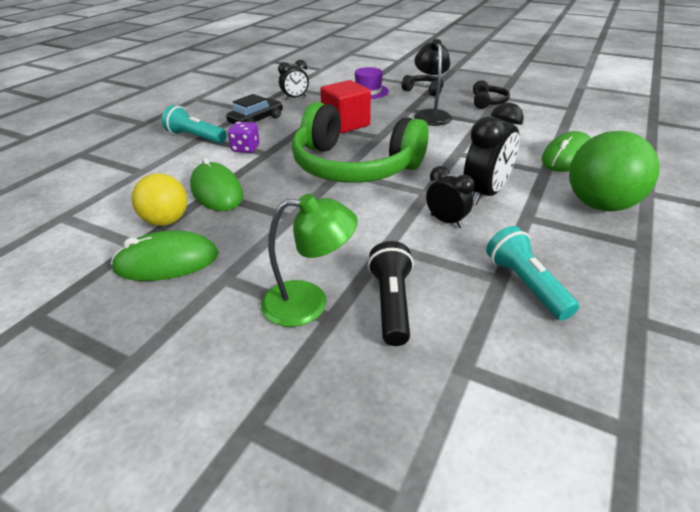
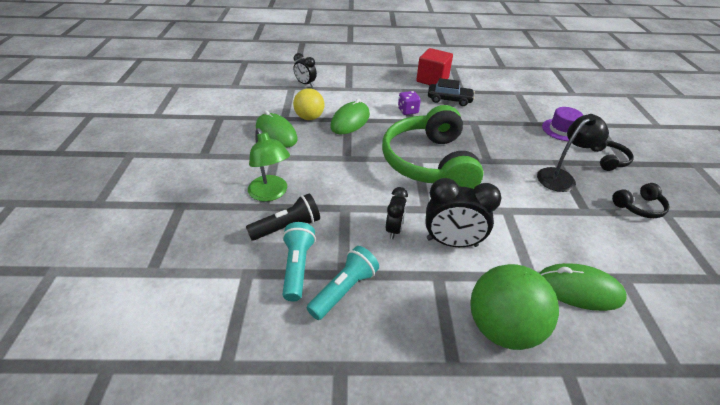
camera: 60 degrees right, 5 degrees up
(195, 137) = (402, 88): turquoise flashlight -> turquoise flashlight (297, 267)
(295, 98) = (503, 101): black clock -> black clock (305, 84)
(345, 124) = (489, 138): red cube -> red cube (432, 80)

